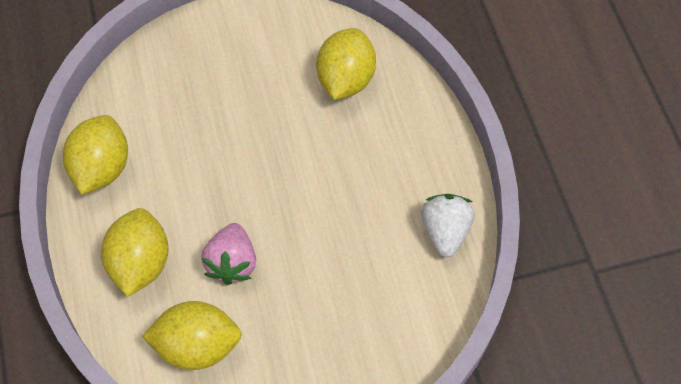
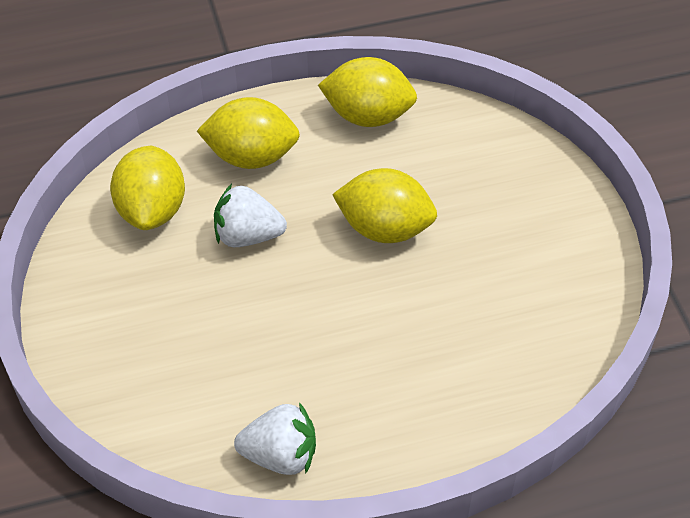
camera: 90 degrees right, 10 degrees down
(232, 262) = (248, 235): pink strawberry -> white strawberry
(345, 79) = (506, 344): yellow lemon -> yellow lemon (385, 228)

